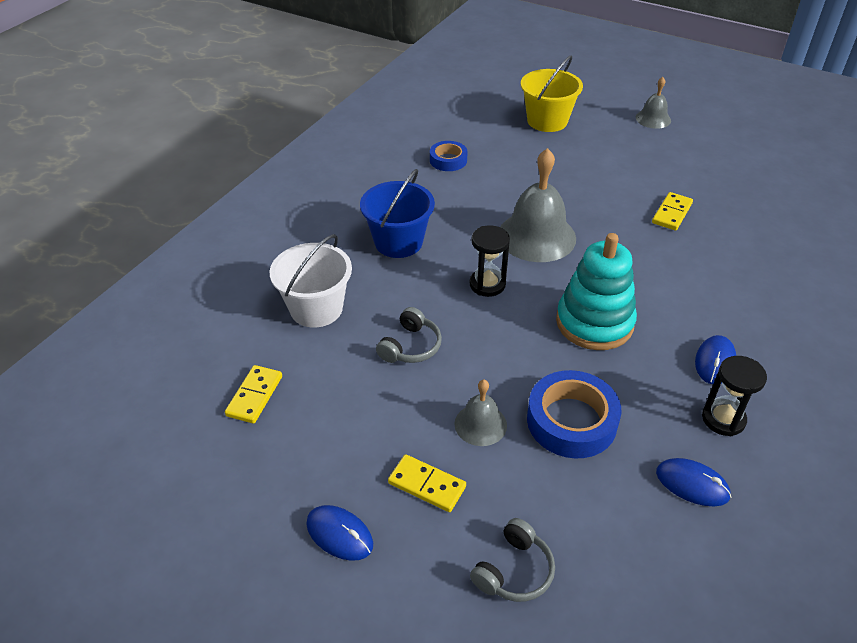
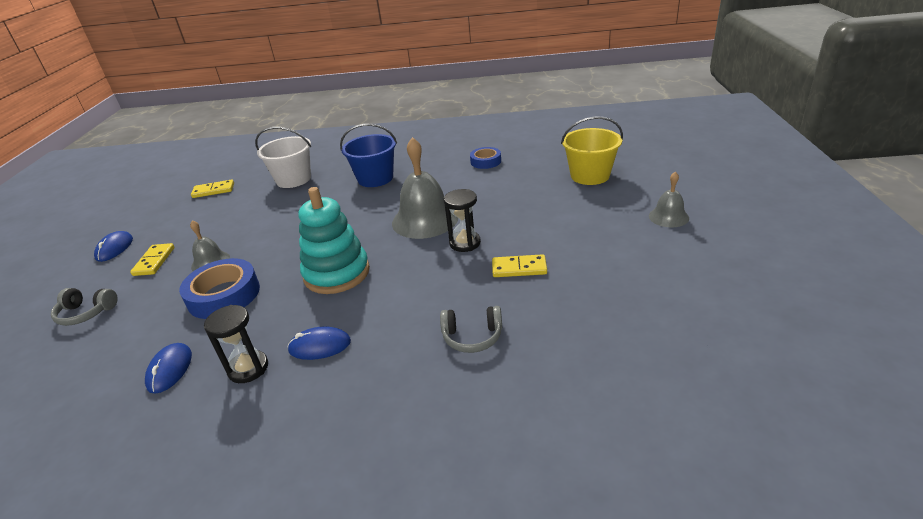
camera: 65 degrees right, 10 degrees down
(411, 346) = (274, 216): grey headphones -> grey headphones (472, 337)
(487, 284) = (353, 220): black hourglass -> black hourglass (465, 243)

